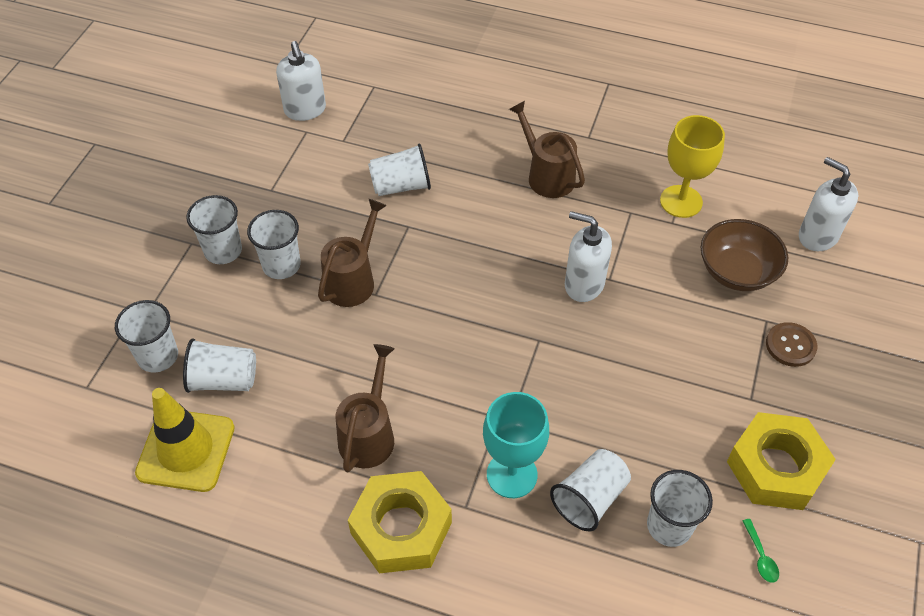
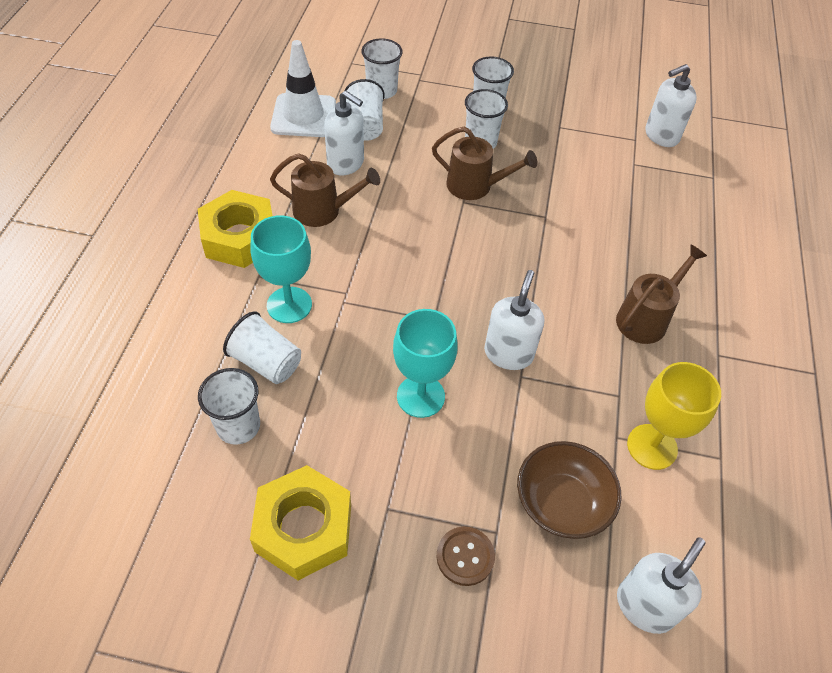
camera: 80 degrees right, 0 degrees up
(186, 450) = (303, 116): yellow traffic cone -> white traffic cone
(290, 405) = (346, 163): none -> white soap dispenser
(401, 186) = (592, 207): white cup -> none
(632, 361) = (420, 396): none -> turquoise goblet
(760, 556) = (204, 506): green spoon -> none

